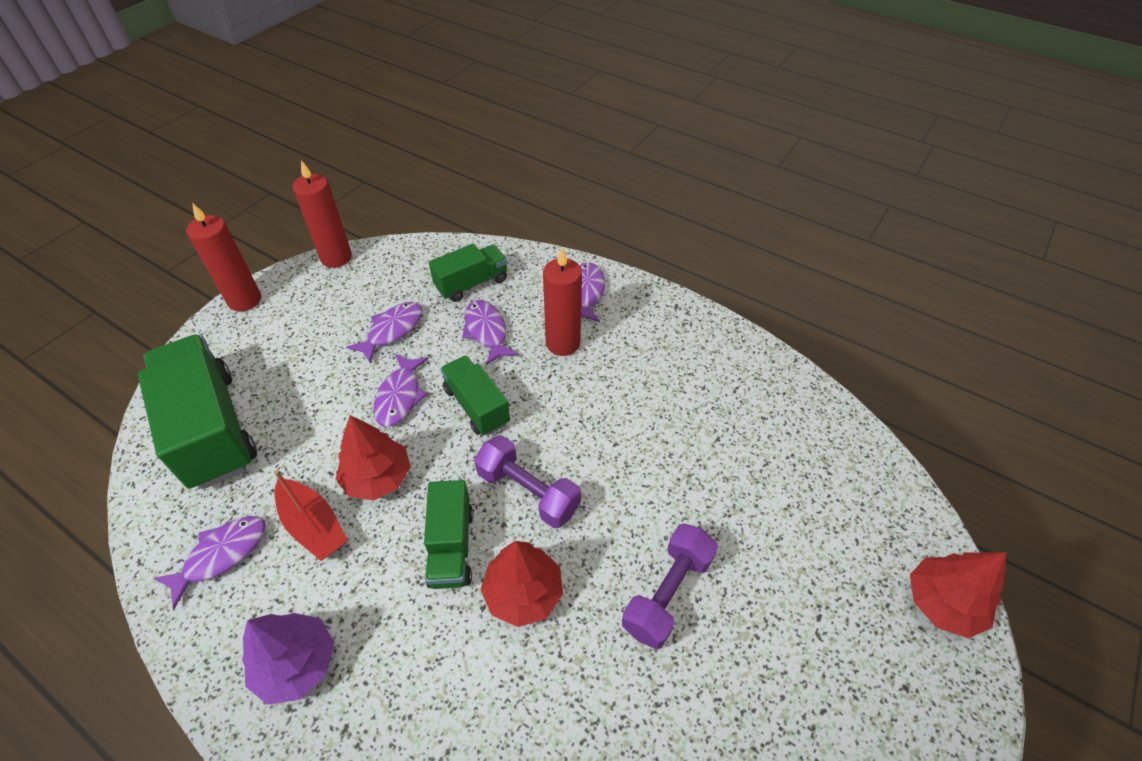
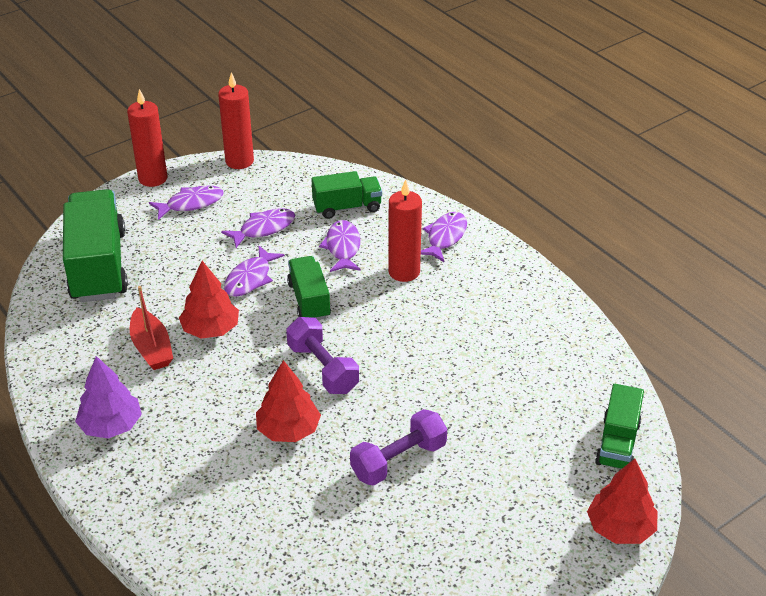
camera: 20 degrees right, 10 degrees down
(221, 555) = (81, 349): purple fish -> purple fish (191, 204)
(451, 546) = (247, 387): green truck -> green truck (617, 443)

